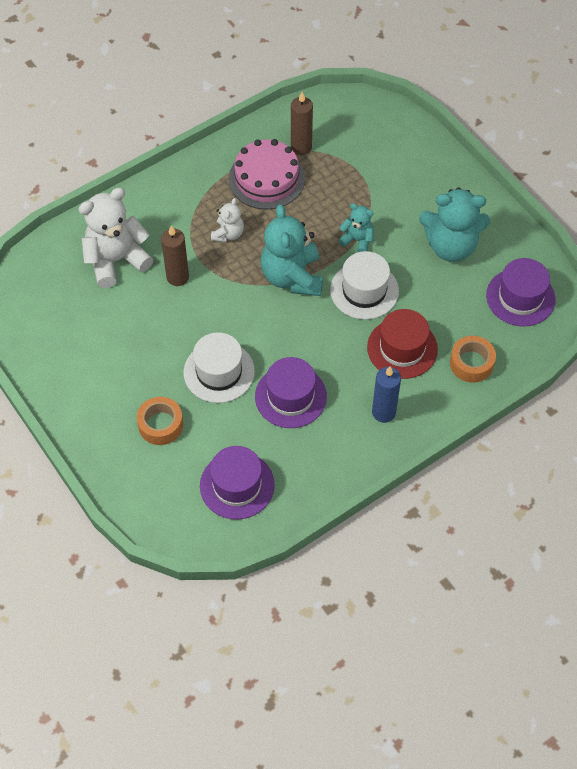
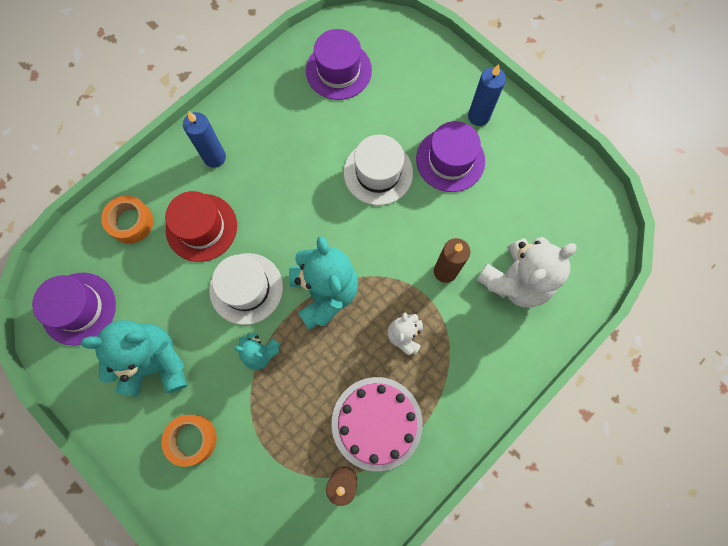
camera: 170 degrees right, 15 degrees up
(100, 411) = (478, 116): none -> blue candle
(160, 425) = (419, 113): orange tape -> orange tape (192, 439)
(290, 396) = (305, 159): purple hat -> purple hat (450, 160)

